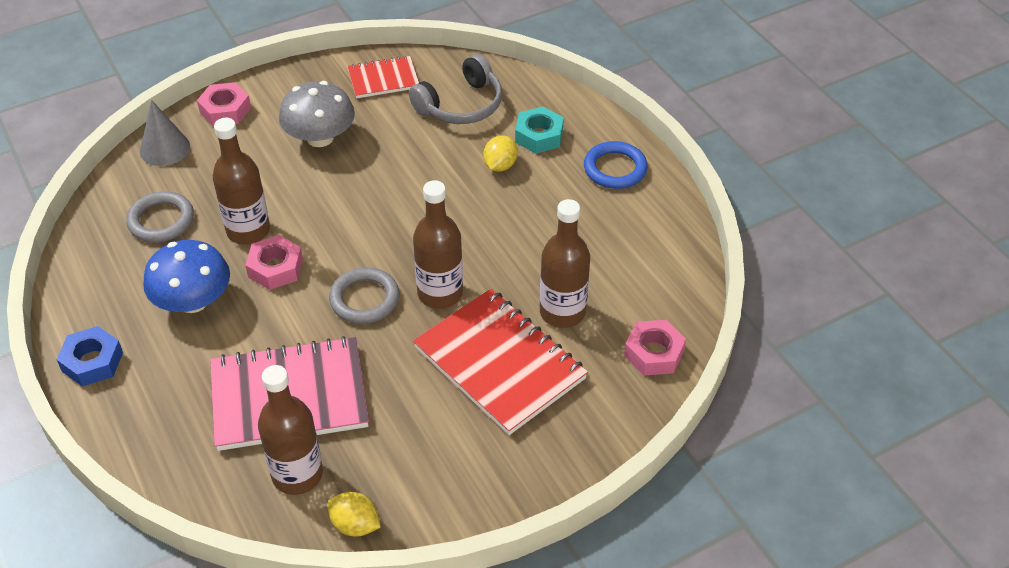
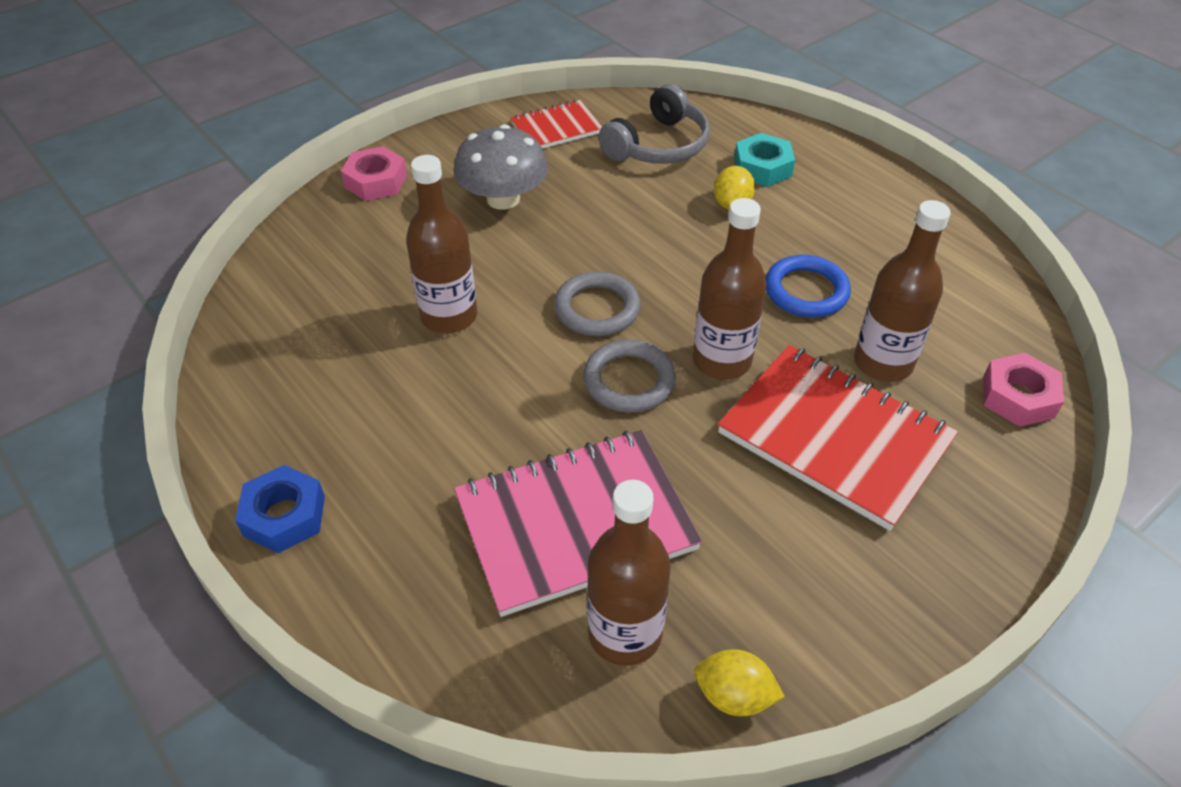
camera: 10 degrees left, 0 degrees up
(161, 220) = (331, 318): grey ring -> grey ring (597, 309)
(165, 148) = (312, 233): grey cone -> none
(193, 301) = (403, 414): blue mushroom -> none
(275, 268) = (499, 357): pink nut -> none
(615, 169) = (866, 192): blue ring -> blue ring (806, 291)

